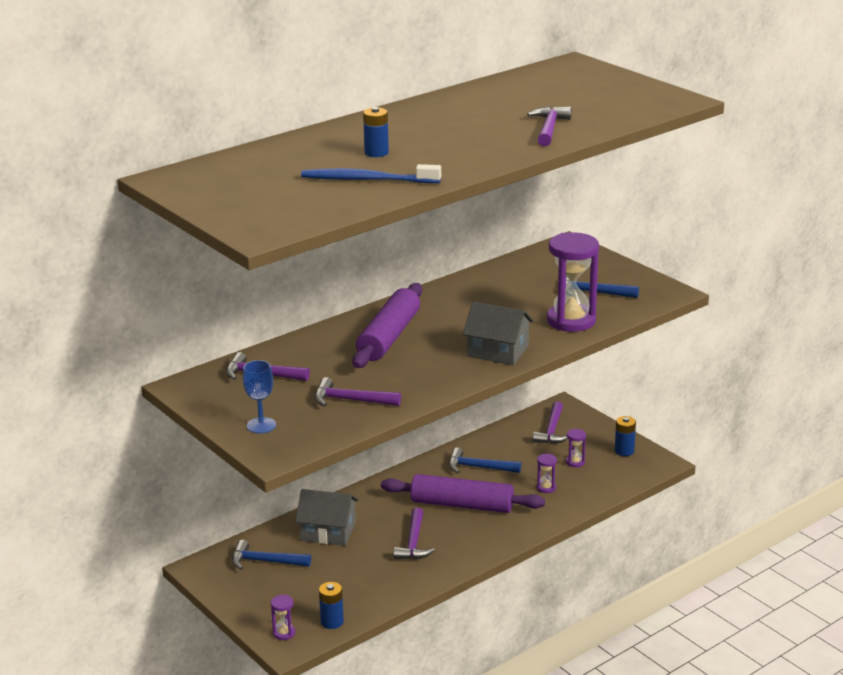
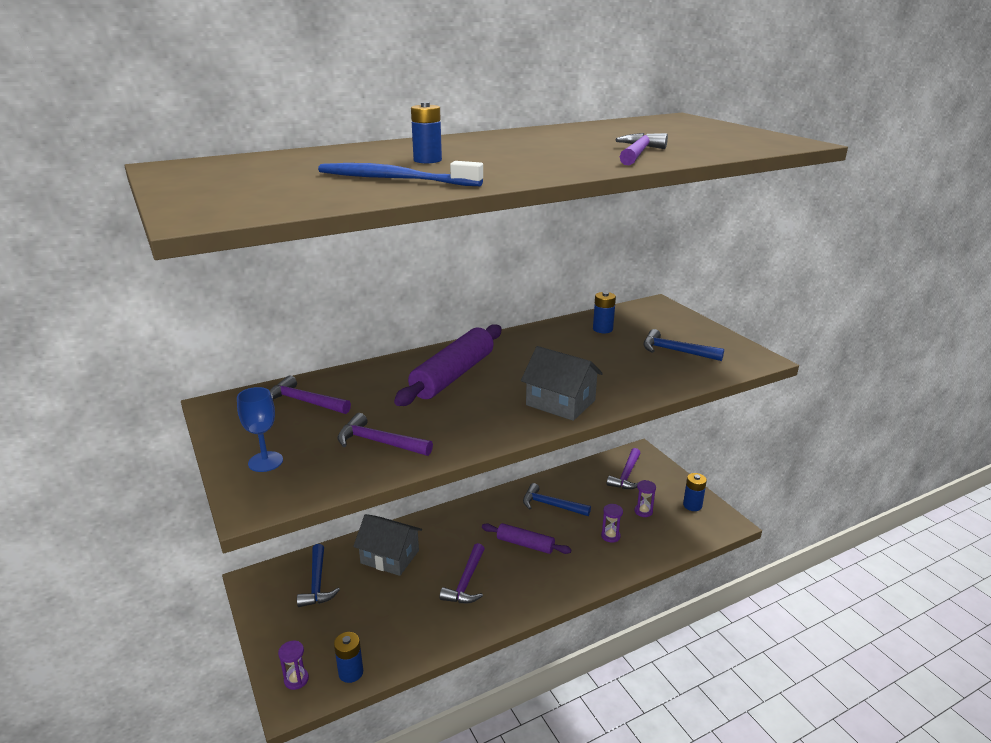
camera: 10 degrees right, 0 degrees up
(265, 561) = (317, 583): blue hammer -> blue hammer turned 120 degrees counterclockwise
(462, 505) = (525, 544): purple rolling pin -> purple rolling pin, size x0.59
(518, 277) = (602, 329): none -> blue battery
(571, 321) = (647, 377): purple hourglass -> none

